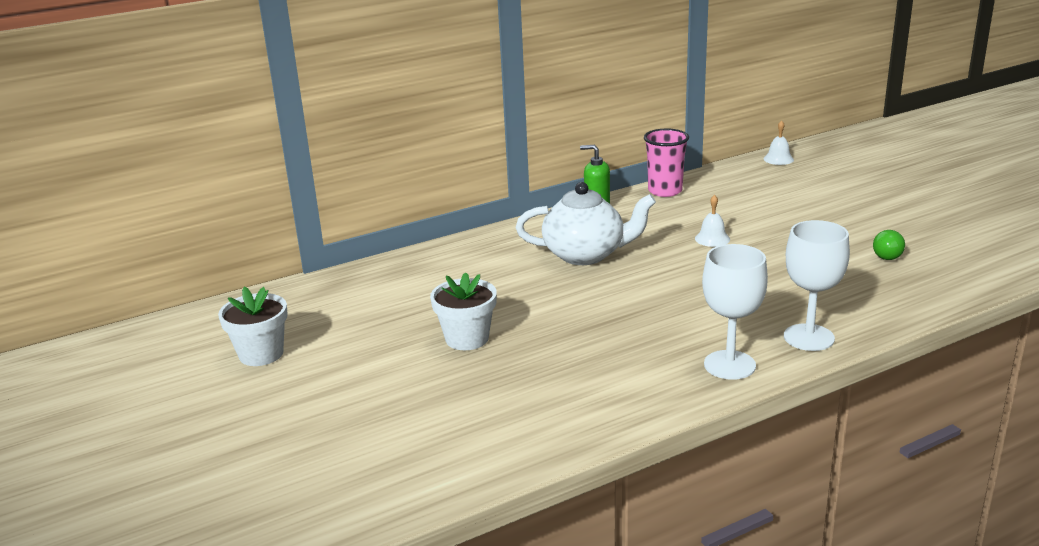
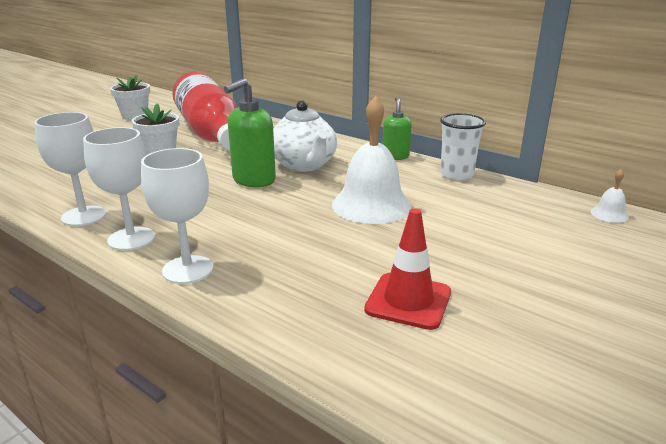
camera: 65 degrees right, 0 degrees up
(417, 298) = (211, 133): none -> red bottle
(611, 287) = (253, 180): none -> green soap dispenser
(653, 395) = (84, 216): none -> white goblet
(665, 191) = (456, 175): pink cup -> white cup
(712, 239) = (371, 205): white bell -> white bell, size x2.32
(887, 254) = (408, 301): green light bulb -> red traffic cone

